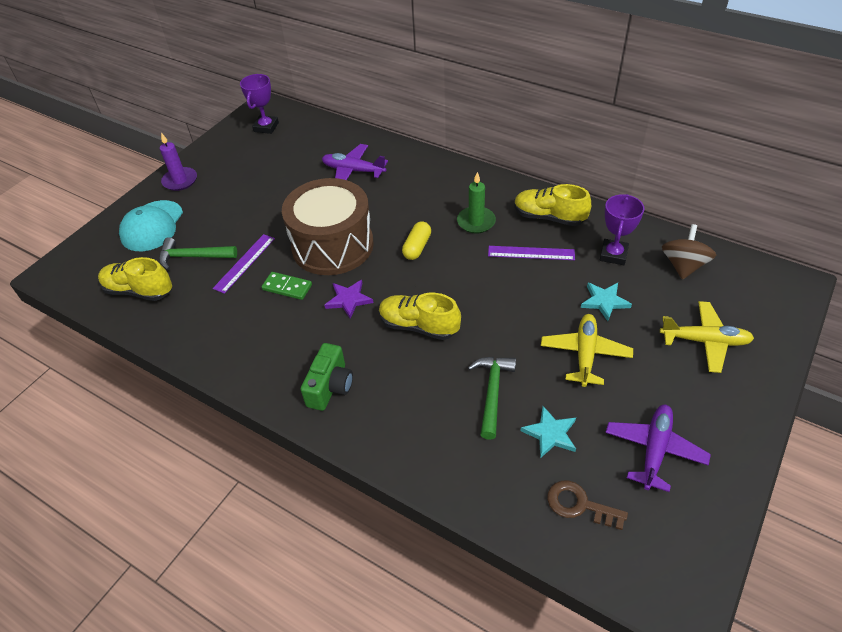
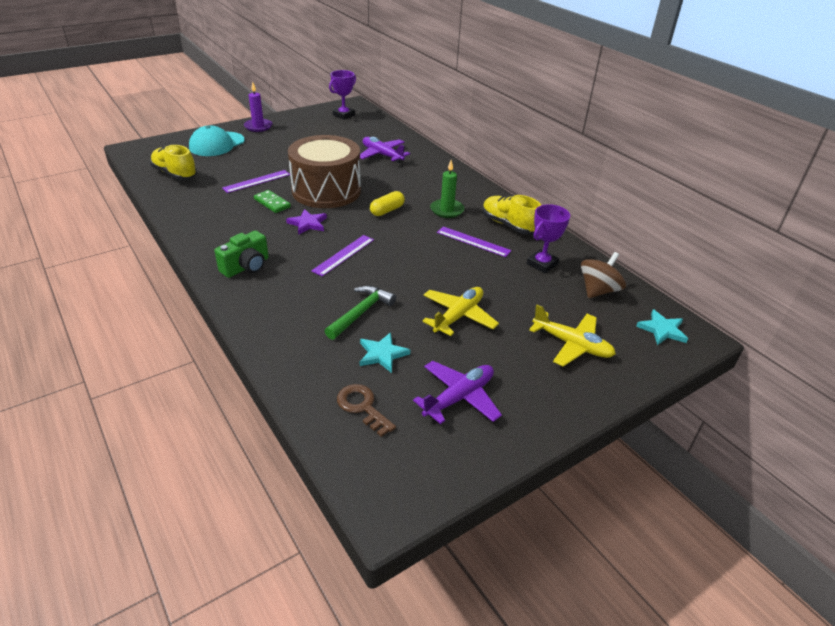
camera: 20 degrees right, 10 degrees down
(193, 257) = (226, 167): green hammer -> none
(418, 326) = (344, 255): yellow shoe -> purple ruler
(604, 301) = (506, 290): turquoise star -> turquoise star (662, 330)

